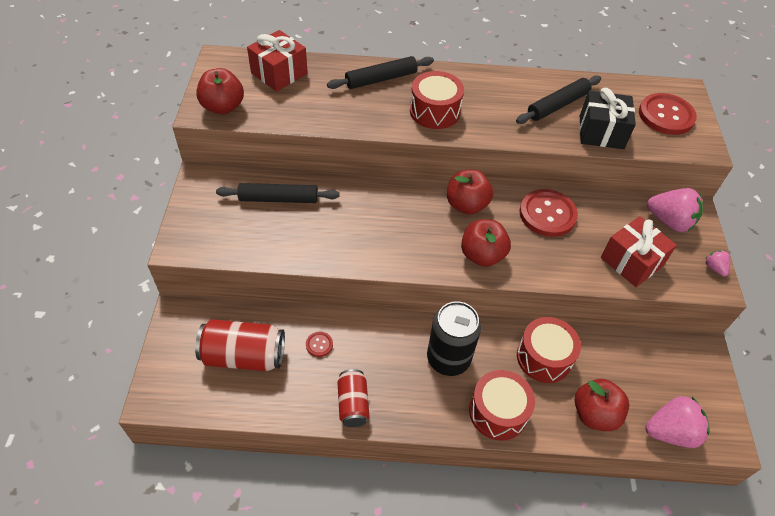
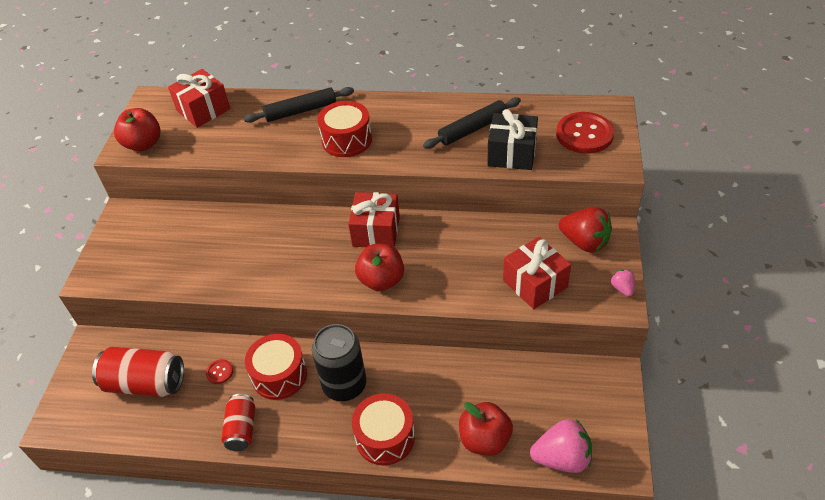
camera: 10 degrees right, 5 degrees down
(278, 199) = (192, 231): black rolling pin -> none
(466, 205) = (376, 231): red apple -> red gift
(544, 357) = (443, 383): red drum -> red drum (279, 375)
(547, 214) = (457, 238): red button -> none
(669, 221) = (584, 242): pink strawberry -> red strawberry

